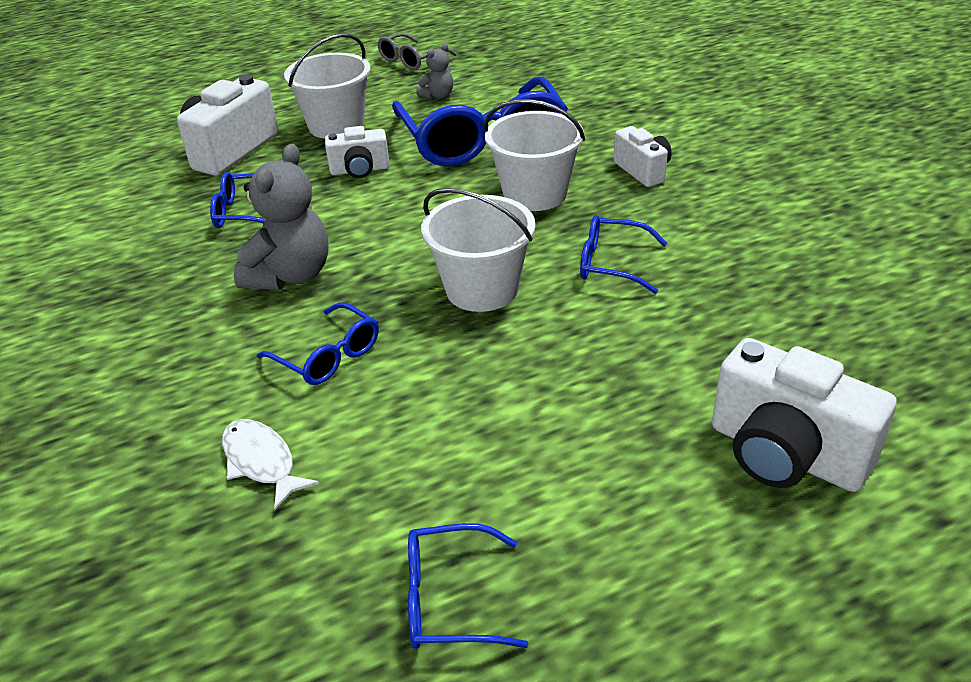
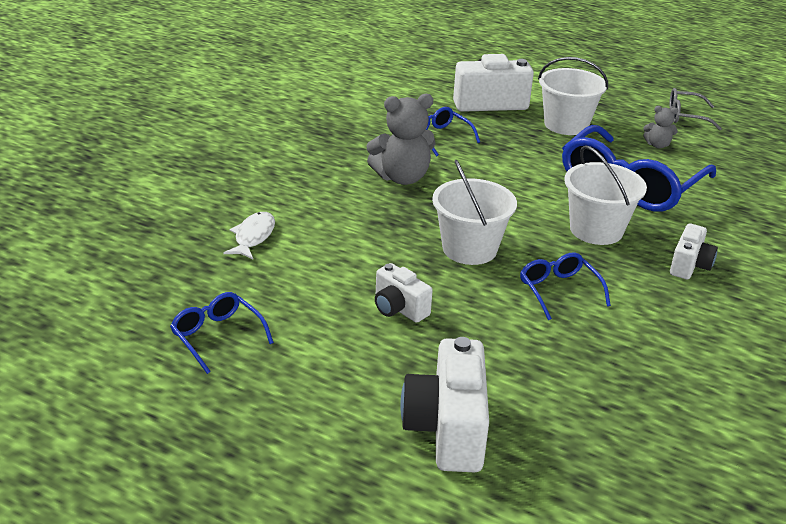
camera: 50 degrees right, 5 degrees down
(328, 356) = (350, 221): blue glasses -> none
(360, 170) = (531, 154): white camera -> white camera (399, 308)

